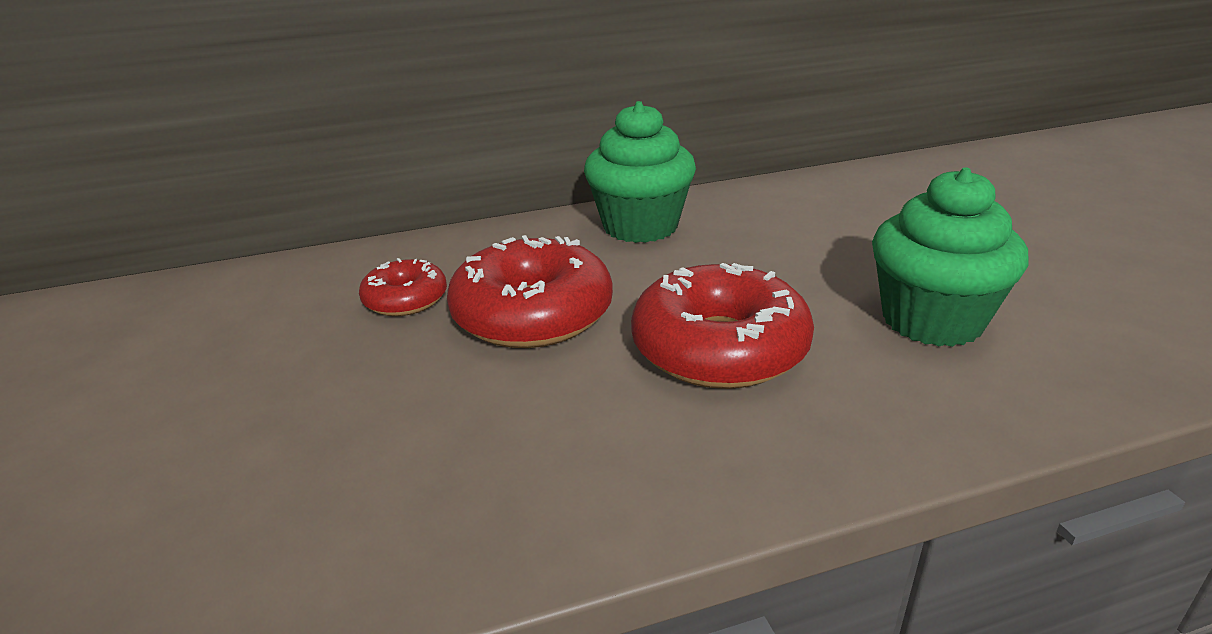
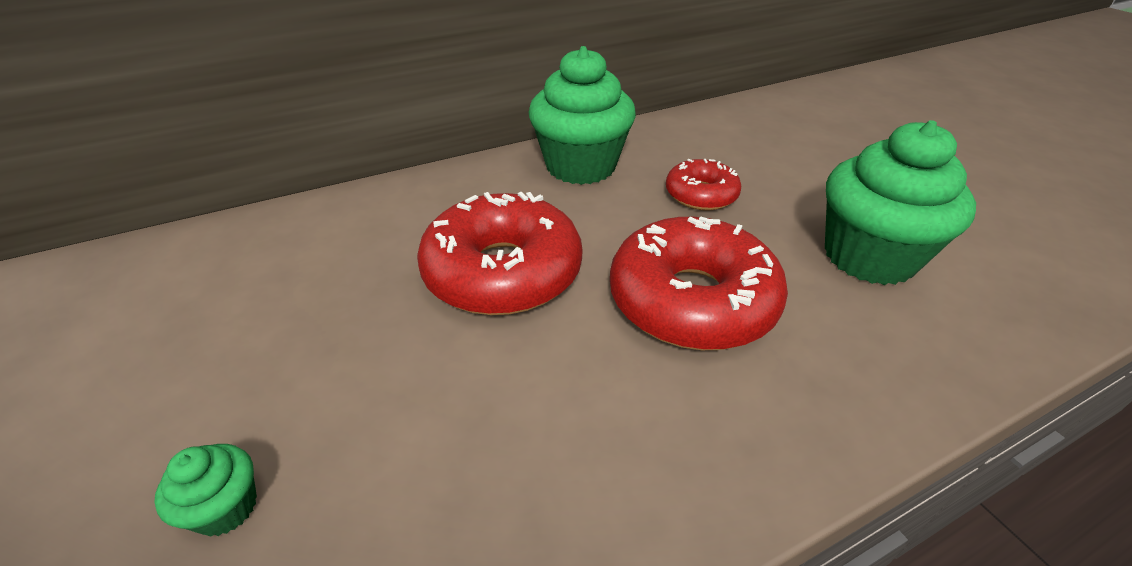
camera: 10 degrees left, 10 degrees up
(239, 475) = (226, 508): none -> green cupcake
(405, 299) = (370, 262): red donut -> red donut (701, 195)

